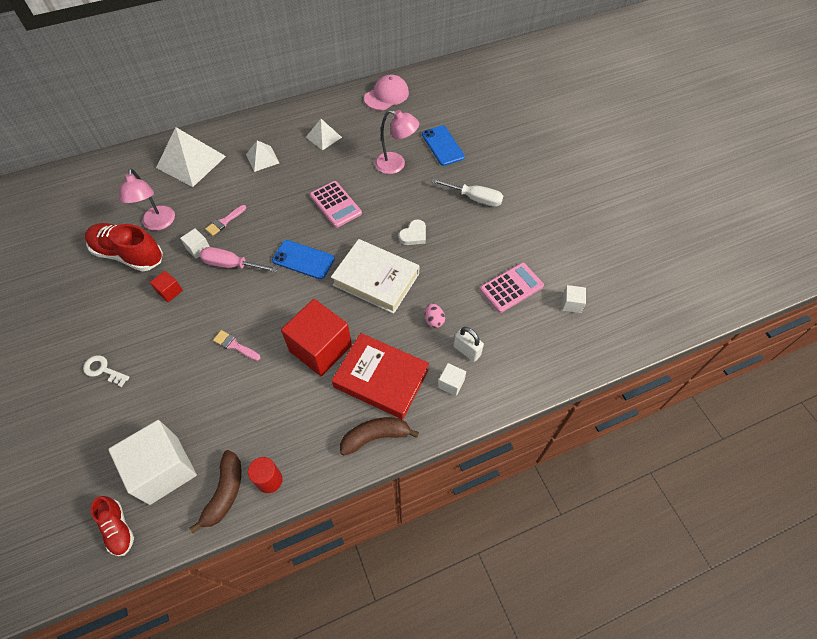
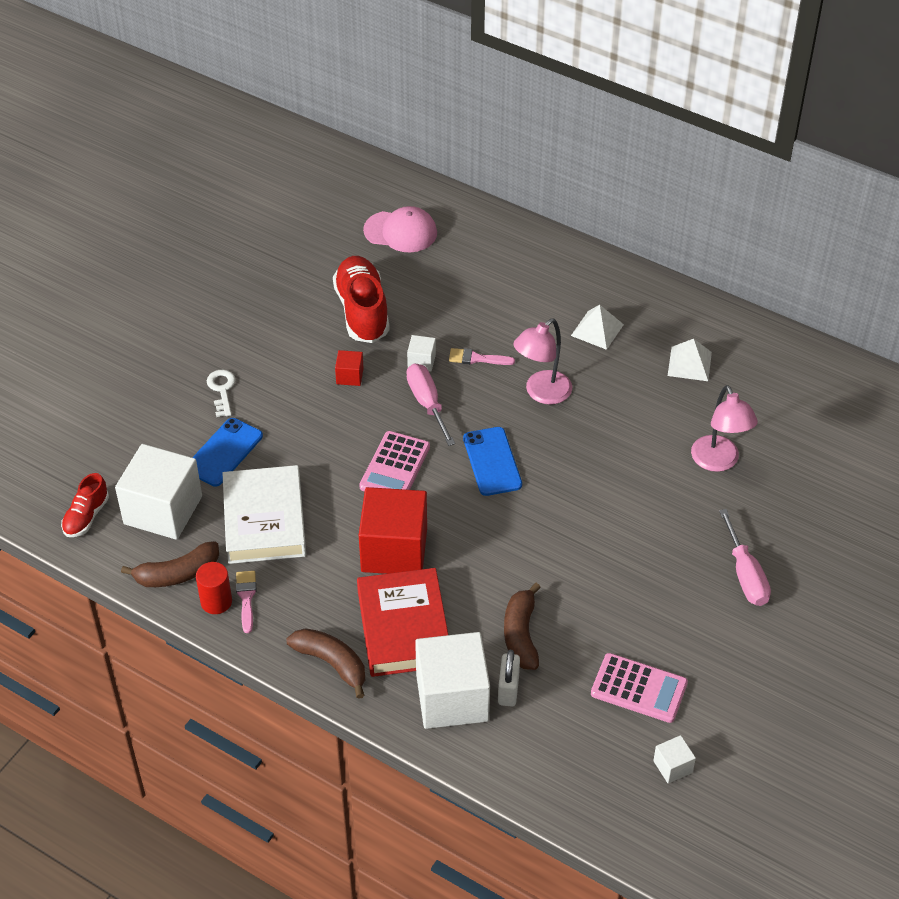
camera: 55 degrees right, 10 degrees down
(158, 224) = (421, 306): pink lamp -> pink lamp (541, 393)
(191, 162) = (528, 272): white pyramid -> none
(235, 345) = (335, 474): pink brush -> pink brush (246, 598)
(335, 204) = (597, 441): pink calculator -> pink calculator (395, 467)
(376, 279) = (527, 545): white book -> white book (264, 520)
(386, 95) = (828, 381): pink cap -> pink cap (400, 232)
(414, 235) = (625, 544): white heart -> none
(434, 320) = (521, 634): pink egg -> brown banana
(443, 146) = (801, 491): blue phone -> blue phone (224, 452)
(451, 383) = (452, 698): white cube -> white cube, size x2.29
(475, 198) = (745, 575): white screwdriver -> pink screwdriver

